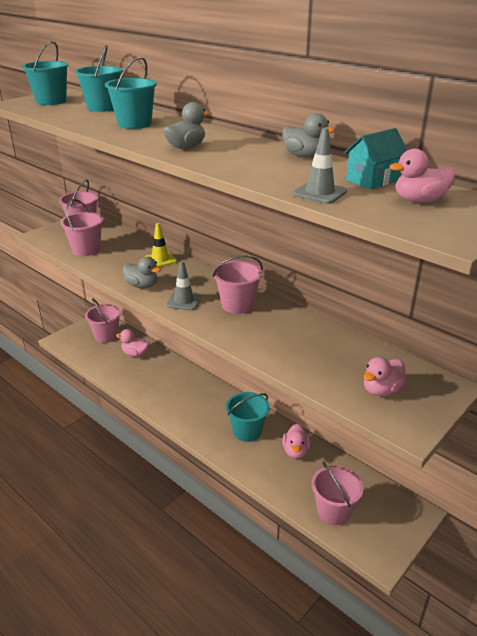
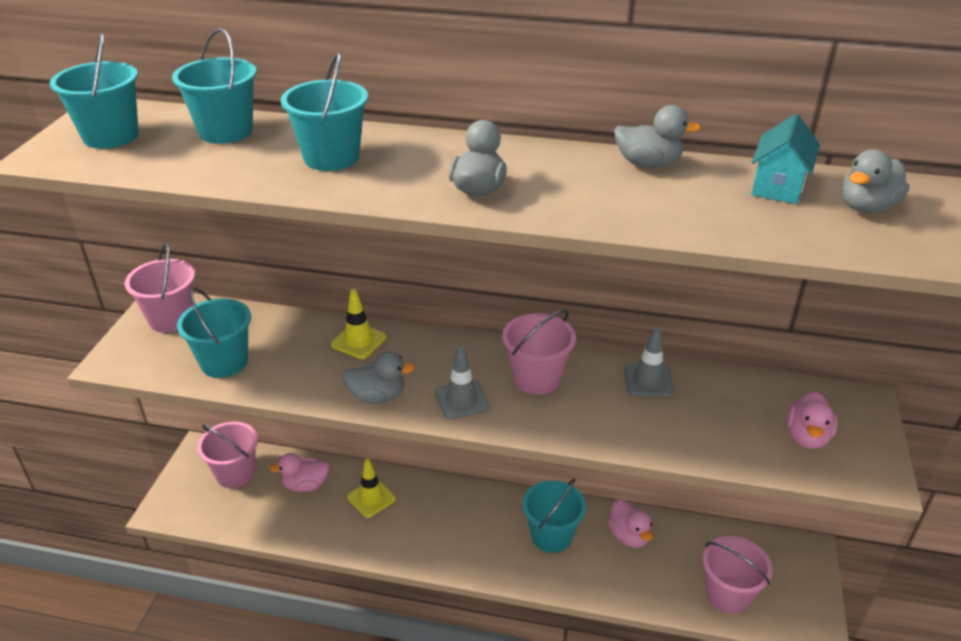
camera: 30 degrees left, 5 degrees up
(86, 249) = (224, 362): pink bucket -> turquoise bucket
(163, 373) = (371, 498): none -> yellow traffic cone
(319, 193) = (755, 229): grey traffic cone -> grey traffic cone (648, 380)
(419, 200) = (867, 207): pink duck -> grey duck

